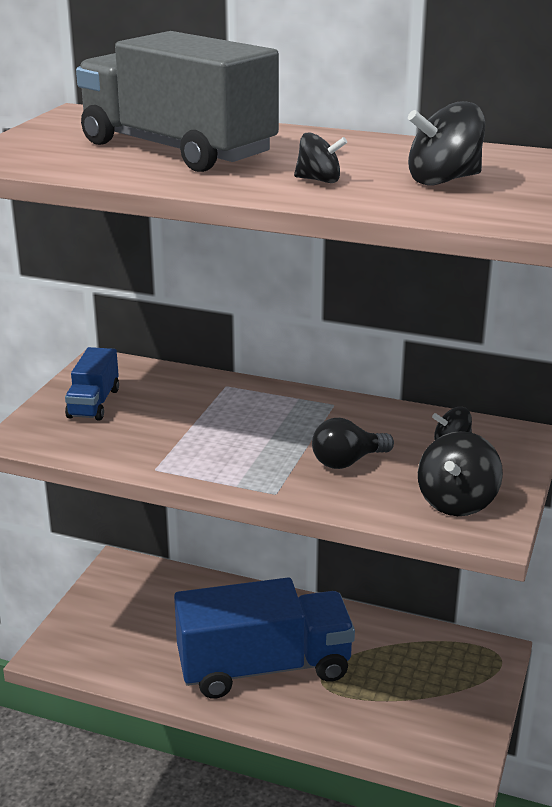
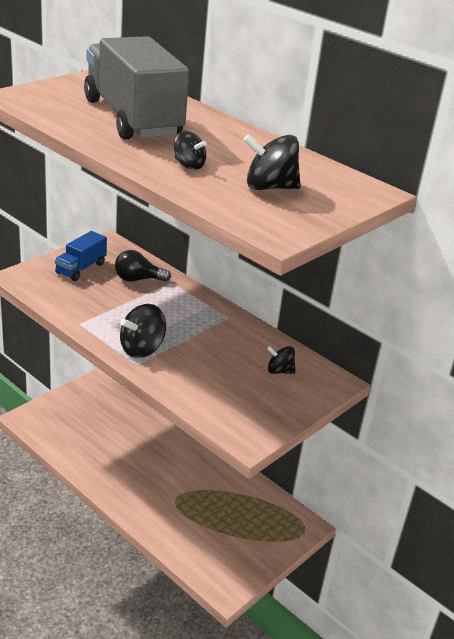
camera: 20 degrees right, 5 degrees up
(264, 667) = (147, 476): blue truck -> none
(347, 462) = (200, 359): black light bulb -> black light bulb (138, 279)
(457, 502) = (245, 410): black spinning top -> black spinning top (142, 349)

